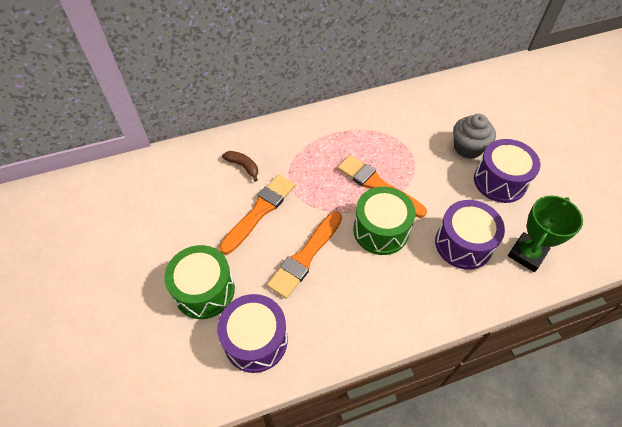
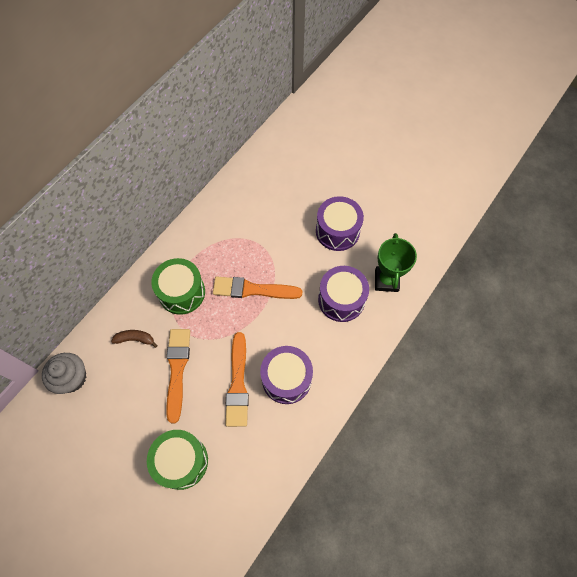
camera: 35 degrees left, 10 degrees up
(255, 340) = (246, 471): purple drum -> purple drum (286, 379)
(381, 230) = (278, 326): green drum -> green drum (182, 292)
(468, 148) = (299, 215): grey cupcake -> grey cupcake (72, 378)

